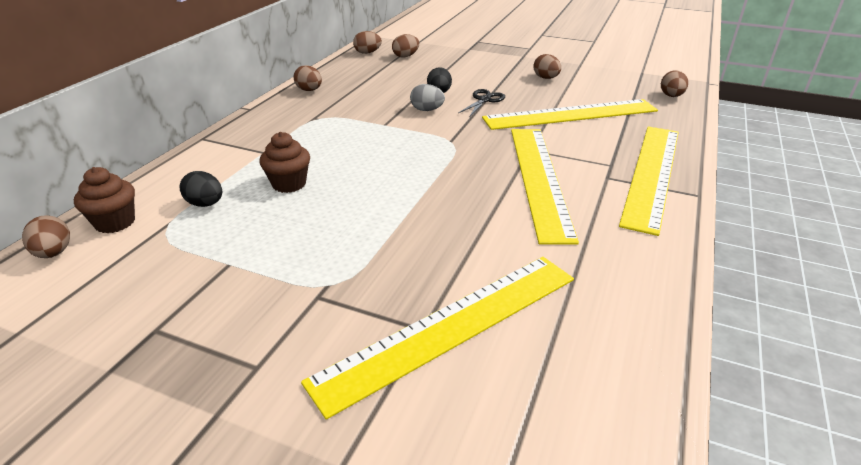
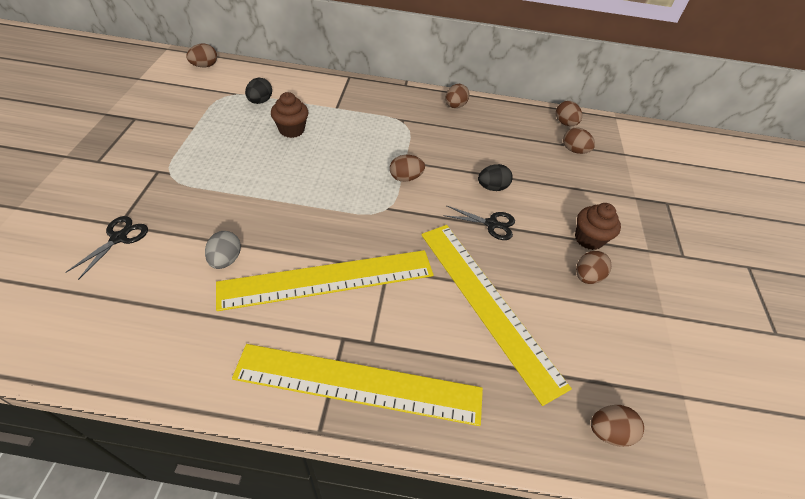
camera: 70 degrees right, 15 degrees up
(115, 222) = (236, 75): brown cupcake -> brown cupcake (588, 239)
(410, 127) = (405, 178): none -> brown egg
(427, 110) = (447, 184): grey egg -> grey egg (226, 259)
(451, 327) = (118, 238): yellow ruler -> black scissors

